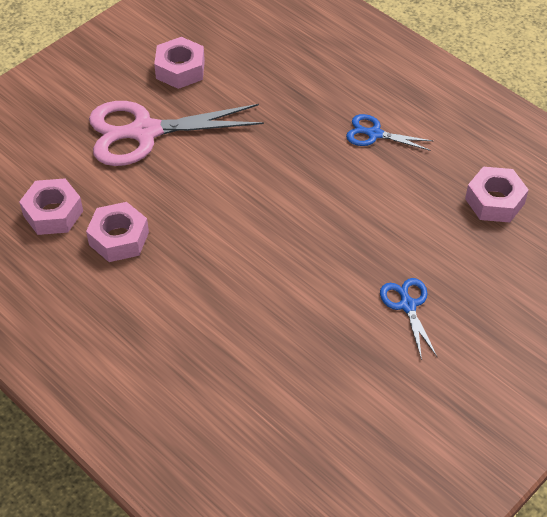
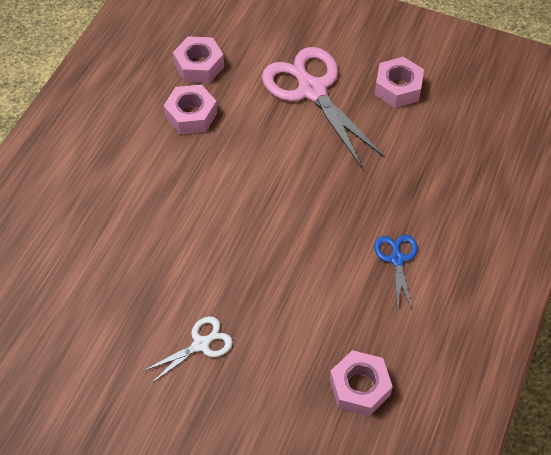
camera: 70 degrees right, 5 degrees up
(407, 304) = (201, 344): blue scissors -> white scissors

